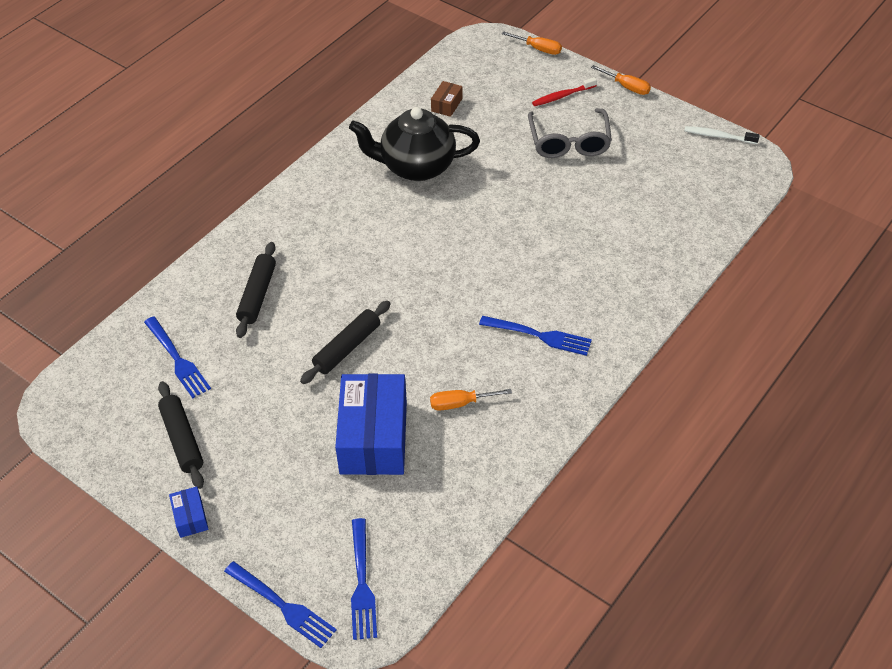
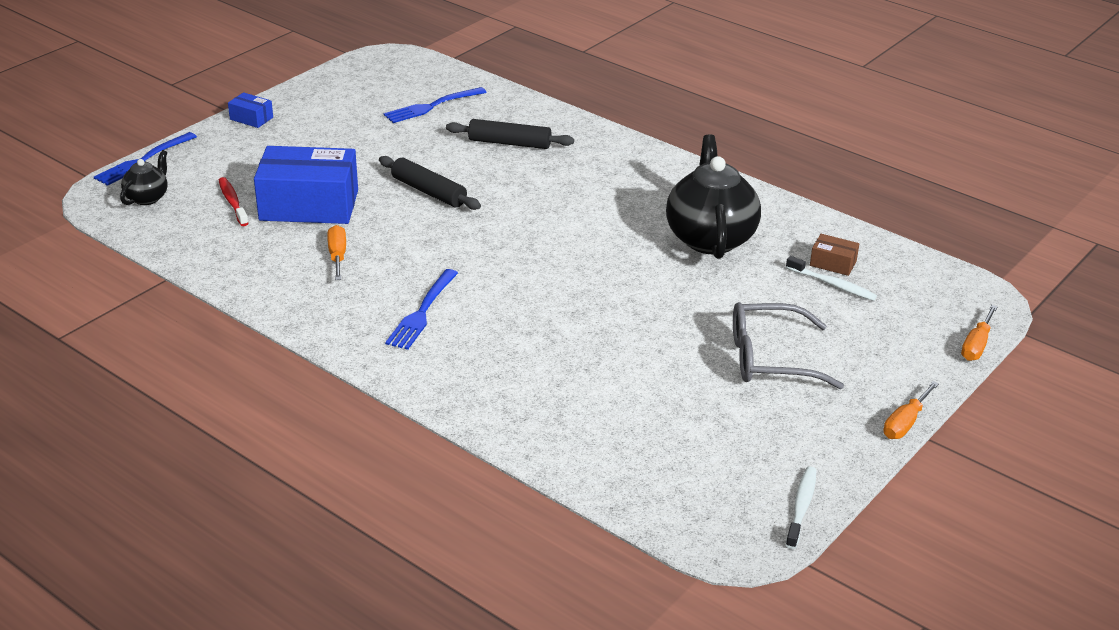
camera: 90 degrees right, 15 degrees down
(182, 439) = (337, 112): black rolling pin -> none
(190, 517) = (251, 118): blue box -> blue box turned 45 degrees clockwise
(362, 583) = (147, 198): blue fork -> black teapot
(474, 107) = (832, 284): none -> white toothbrush
(562, 96) = (871, 360): red toothbrush -> red toothbrush (233, 202)

